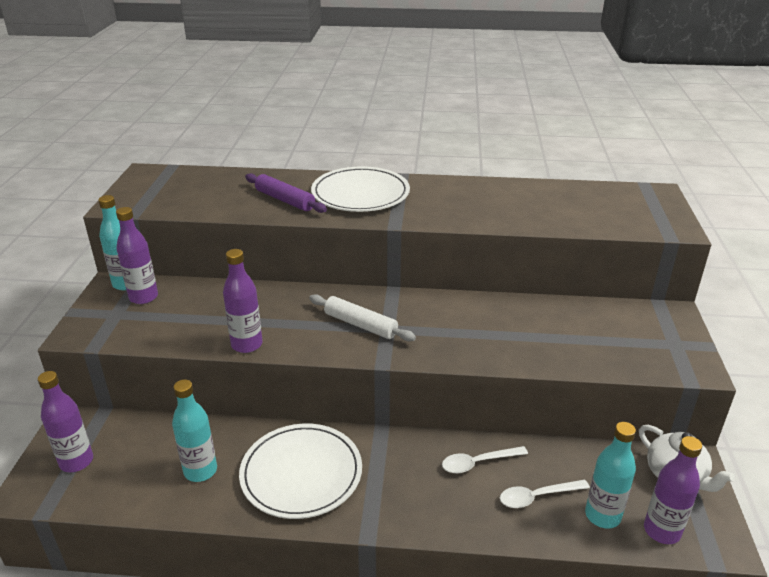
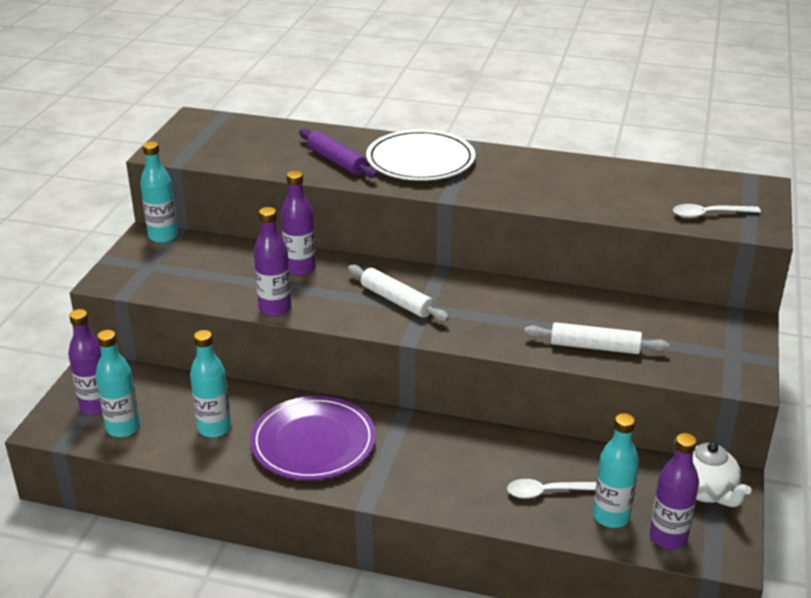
camera: 10 degrees right, 0 degrees up
(107, 483) = (123, 428): none -> turquoise bottle
(143, 297) = (178, 251): purple bottle -> purple bottle (300, 268)
(301, 473) = (313, 442): white plate -> purple plate
(478, 463) = (497, 454): white spoon -> white spoon (709, 214)
(553, 351) = (595, 347): none -> white rolling pin

